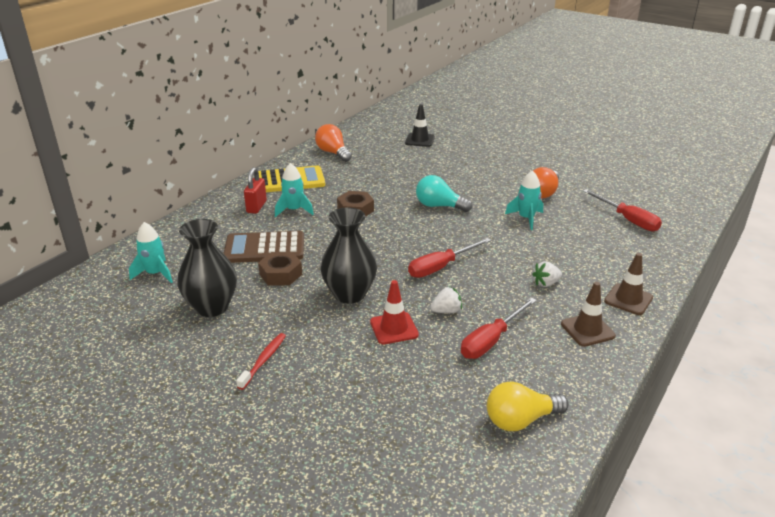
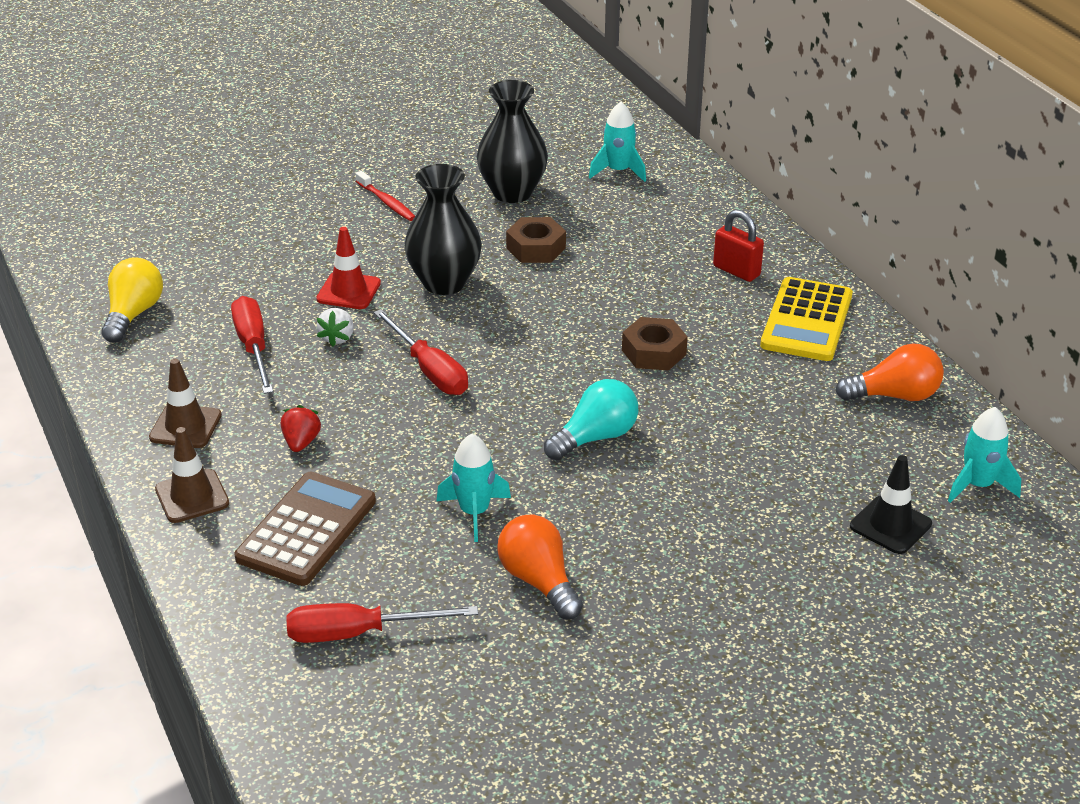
camera: 120 degrees right, 5 degrees up
(264, 248) = (610, 251): brown calculator -> brown calculator (307, 530)
(294, 210) = (699, 299): turquoise rocket -> turquoise rocket (978, 485)
(441, 267) = (429, 370): red screwdriver -> red screwdriver turned 150 degrees clockwise
(546, 283) = (301, 442): white strawberry -> red strawberry

